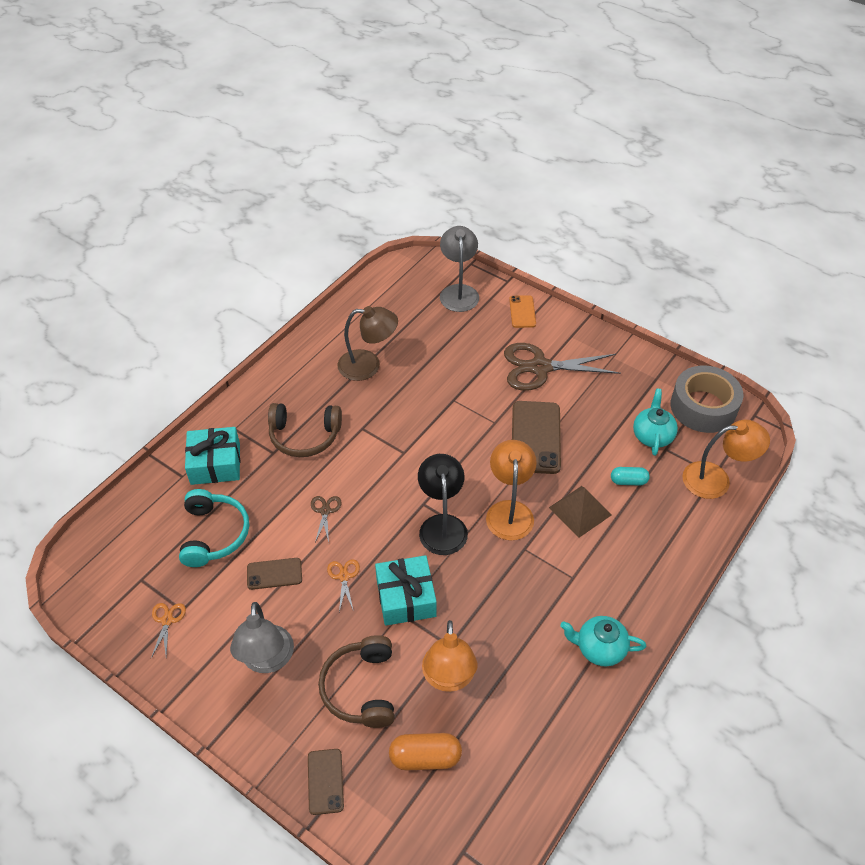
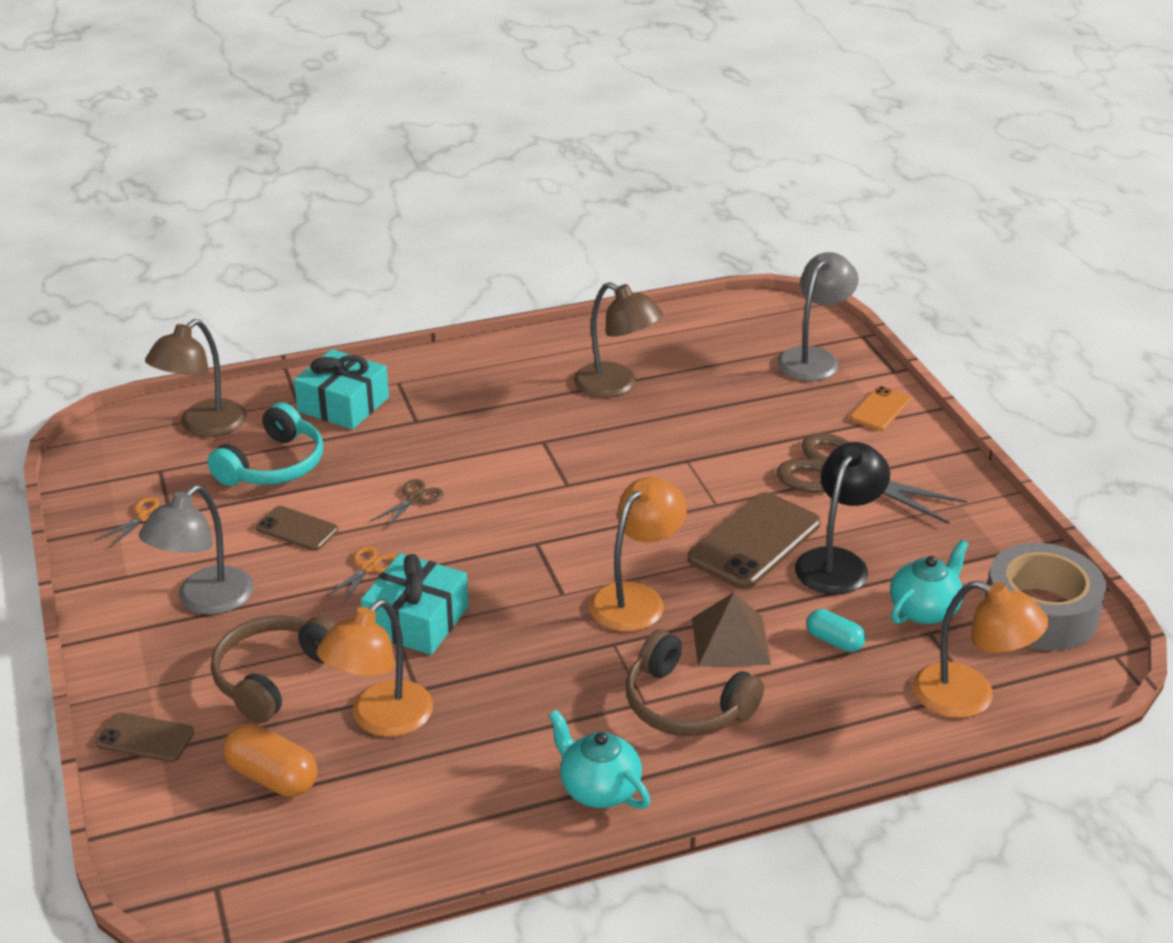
camera: 35 degrees right, 15 degrees down
(137, 529) = (203, 426): none -> brown lamp
(304, 436) = (467, 421): brown headphones -> brown headphones (686, 705)
(325, 781) = (145, 738): brown phone -> brown phone turned 75 degrees clockwise
(442, 525) = (536, 573): black lamp -> black lamp (837, 562)

